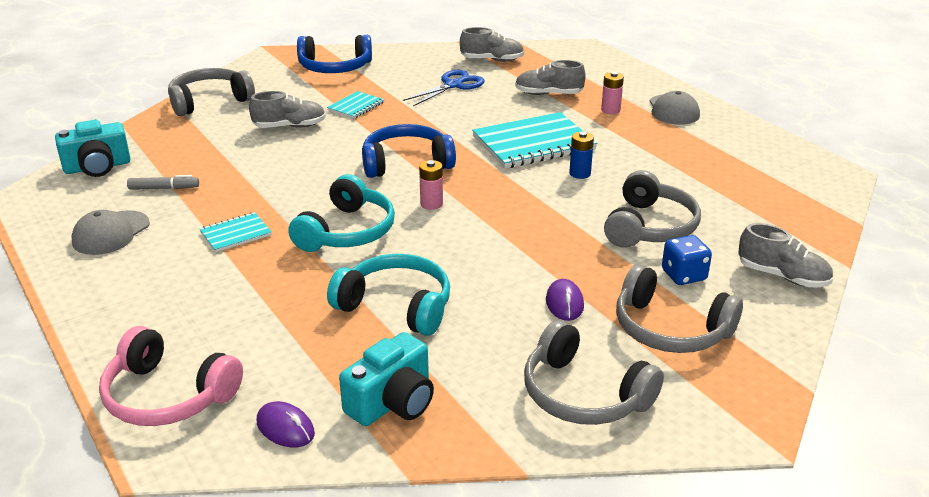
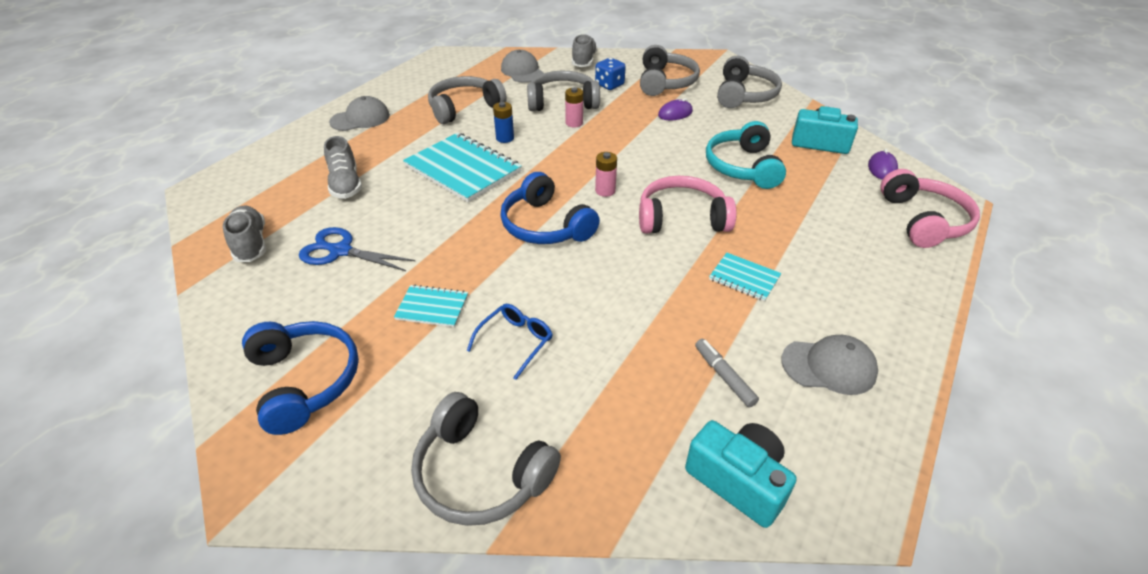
camera: 115 degrees left, 10 degrees up
(289, 126) = (515, 342): grey shoe -> blue glasses
(347, 231) = (682, 218): turquoise headphones -> pink headphones
(610, 110) = (373, 146): pink battery -> pink battery (574, 123)
(667, 164) = (464, 108): none -> grey headphones
(761, 219) = (522, 71): none -> grey cap

